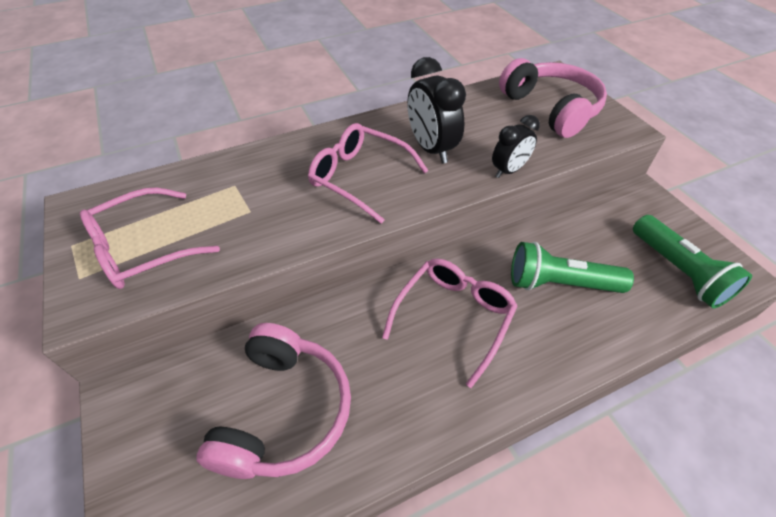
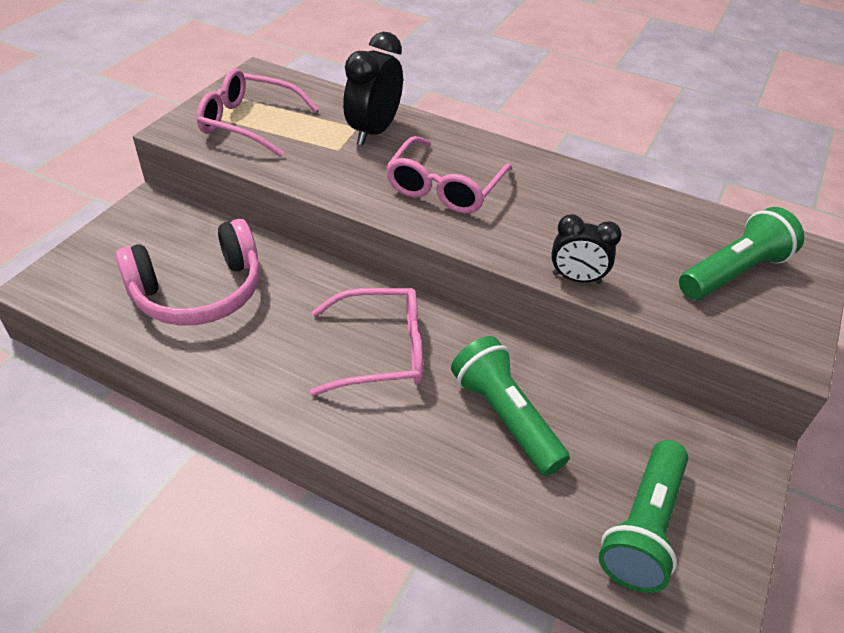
camera: 50 degrees right, 5 degrees down
(360, 178) = (445, 187): pink glasses -> pink glasses turned 150 degrees counterclockwise
(431, 149) = (540, 212): black clock -> black clock (374, 132)
(551, 109) = (733, 272): pink headphones -> green flashlight

